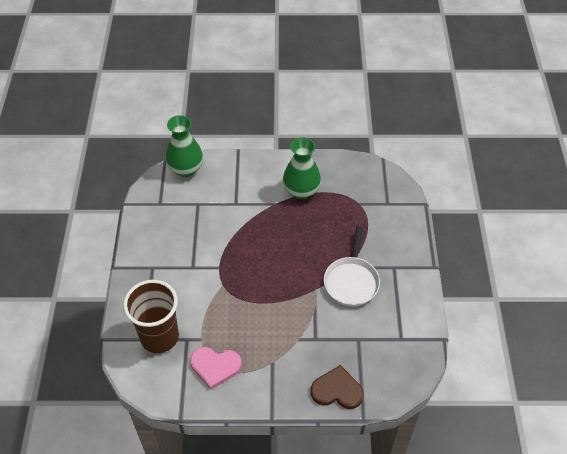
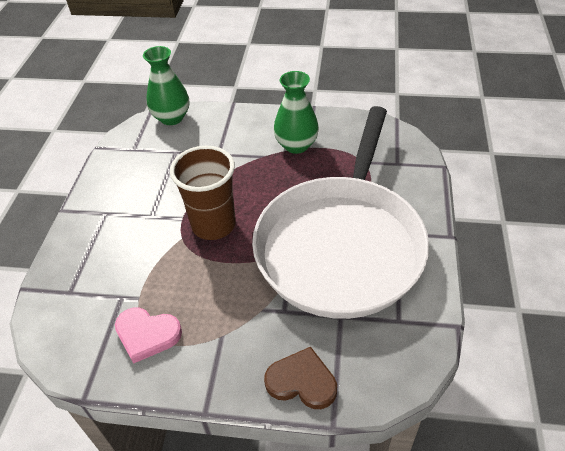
camera: 10 degrees right, 5 degrees down
(159, 337) = (89, 292): brown cup -> brown cup (213, 225)
(351, 281) = (341, 245): white pan -> white pan, size x2.36

